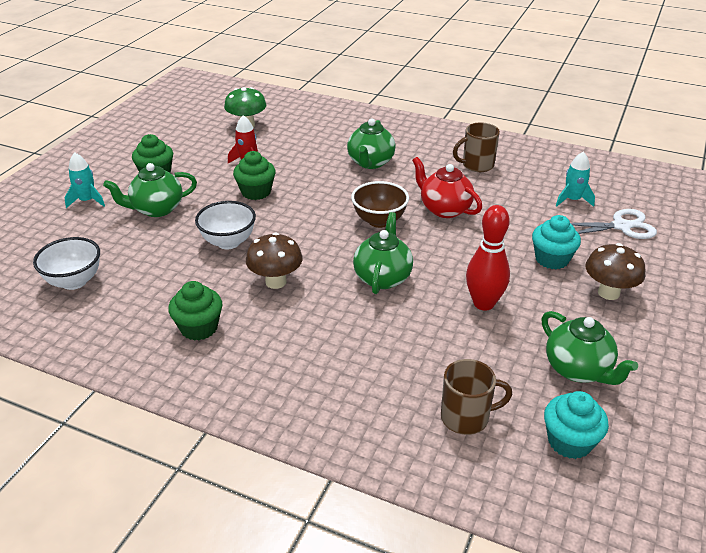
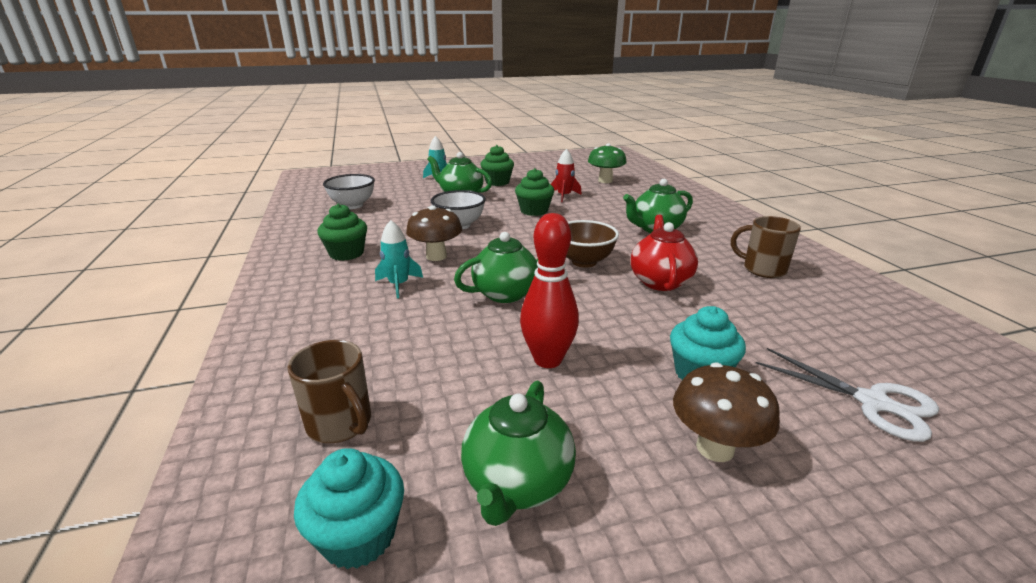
camera: 50 degrees right, 10 degrees down
(572, 200) = (838, 344): turquoise rocket -> turquoise rocket (399, 285)

